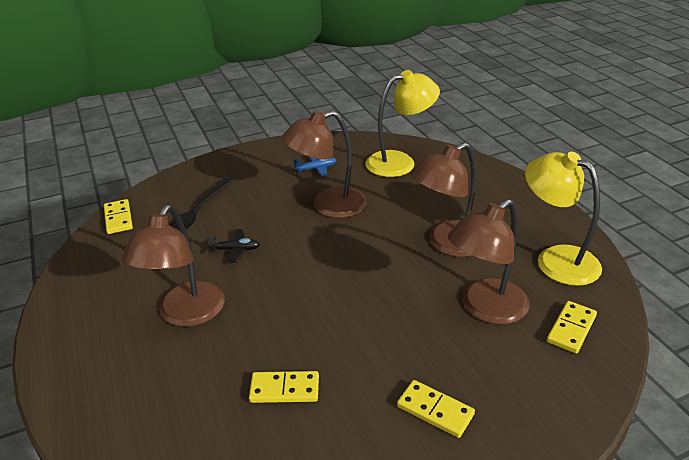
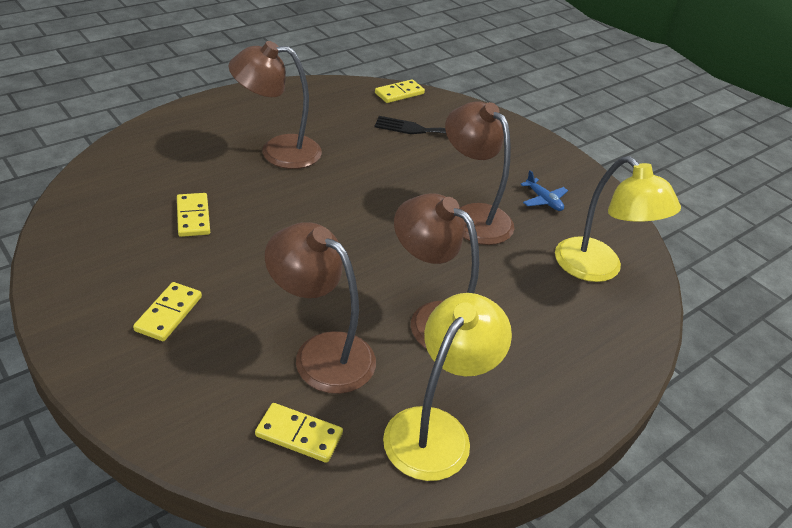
camera: 70 degrees right, 5 degrees up
(235, 250) = (374, 164): black plane -> none

